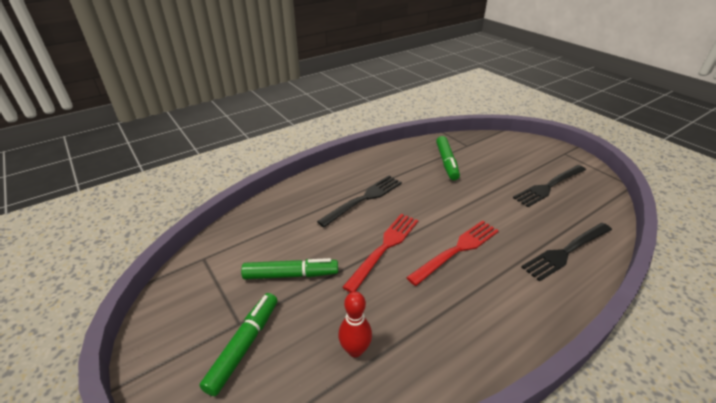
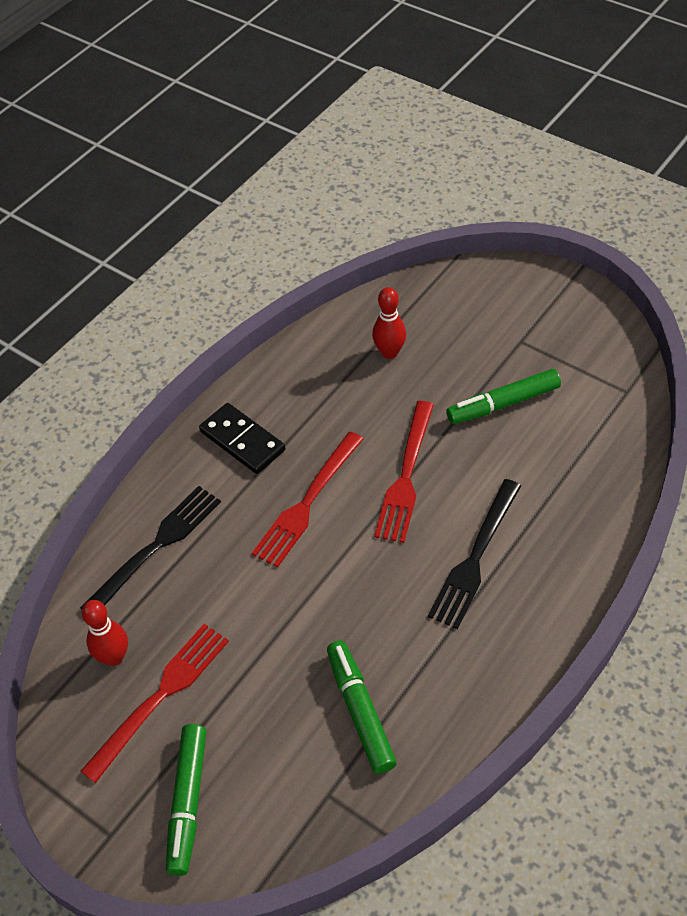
camera: 165 degrees right, 15 degrees up
(244, 345) = (498, 325): green marker -> green marker (187, 802)
(504, 307) = (242, 441): none -> black domino
(549, 186) = (161, 695): black fork -> red fork
(580, 205) = (114, 657): none -> red bowling pin

